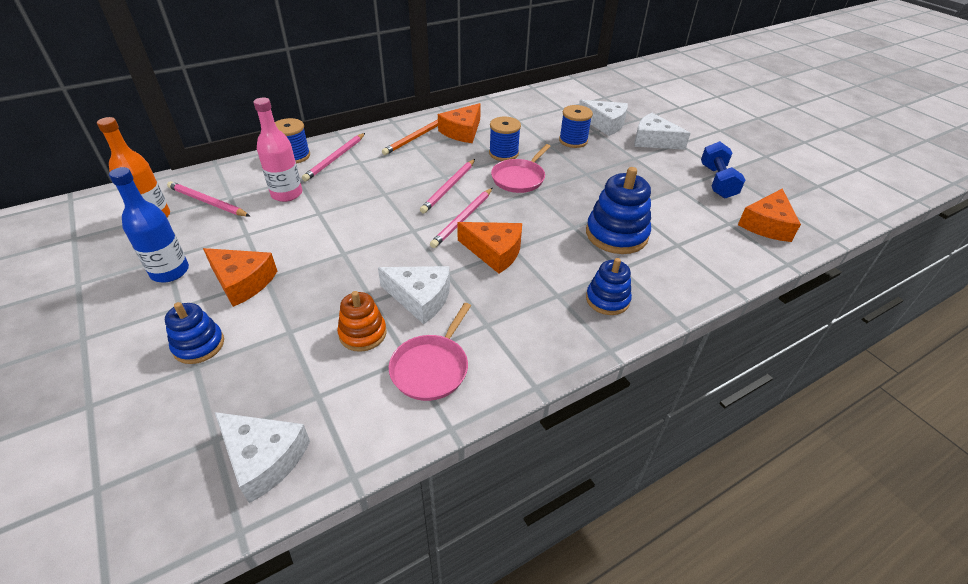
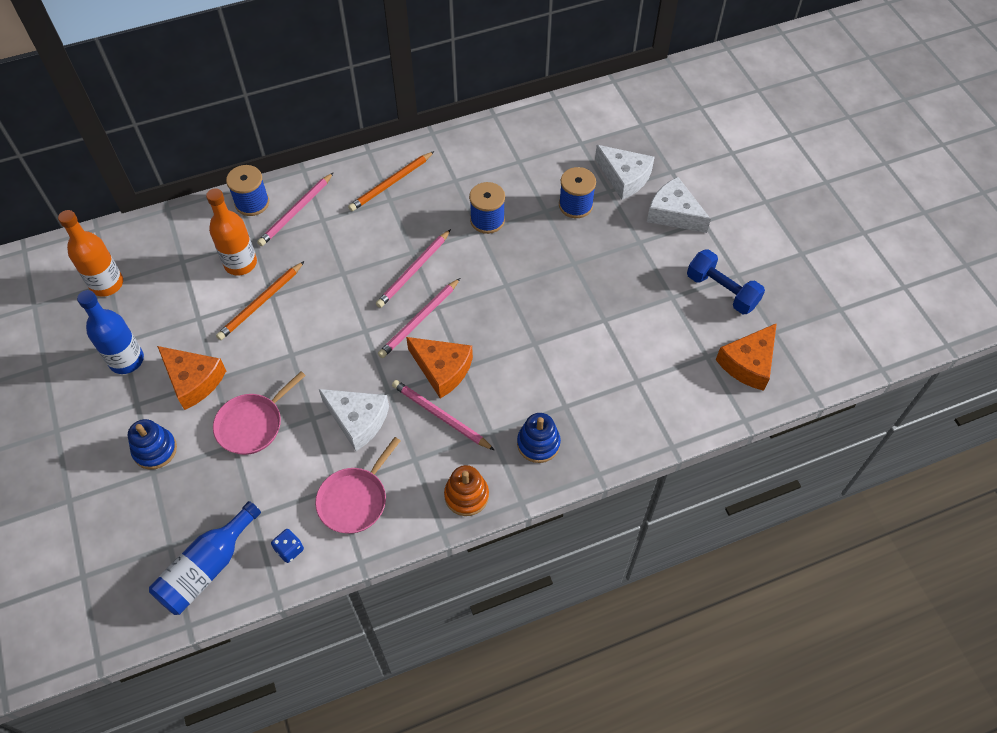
camera: 10 degrees right, 15 degrees up
(207, 202) = (159, 267): pink pencil -> pink pencil (440, 416)
(264, 458) = (207, 568): white cheese -> blue bottle
(287, 194) = (240, 263): pink bottle -> orange bottle
(309, 219) = (261, 303): none -> orange pencil
(363, 333) = (299, 455): orange stacking toy -> orange stacking toy (466, 495)
(364, 426) = (289, 550): none -> blue dice
(462, 131) = (447, 177): orange cheese -> none
(519, 178) = (495, 263): pink pan -> pink pan (252, 424)
(616, 234) = (576, 359): blue stacking toy -> none
(717, 181) = (721, 291): blue dumbbell -> blue dumbbell turned 60 degrees counterclockwise

